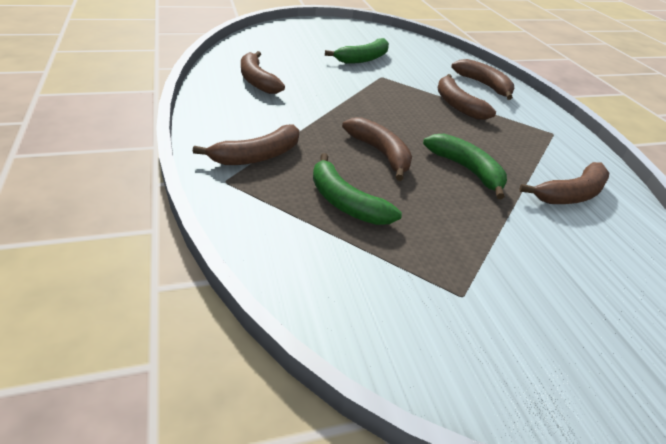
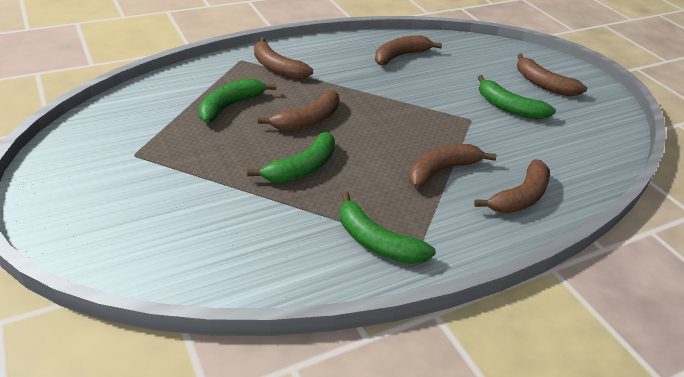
camera: 80 degrees right, 0 degrees up
(558, 151) = (376, 242): none -> green banana
(571, 194) = (284, 237): brown banana -> brown banana (543, 84)

